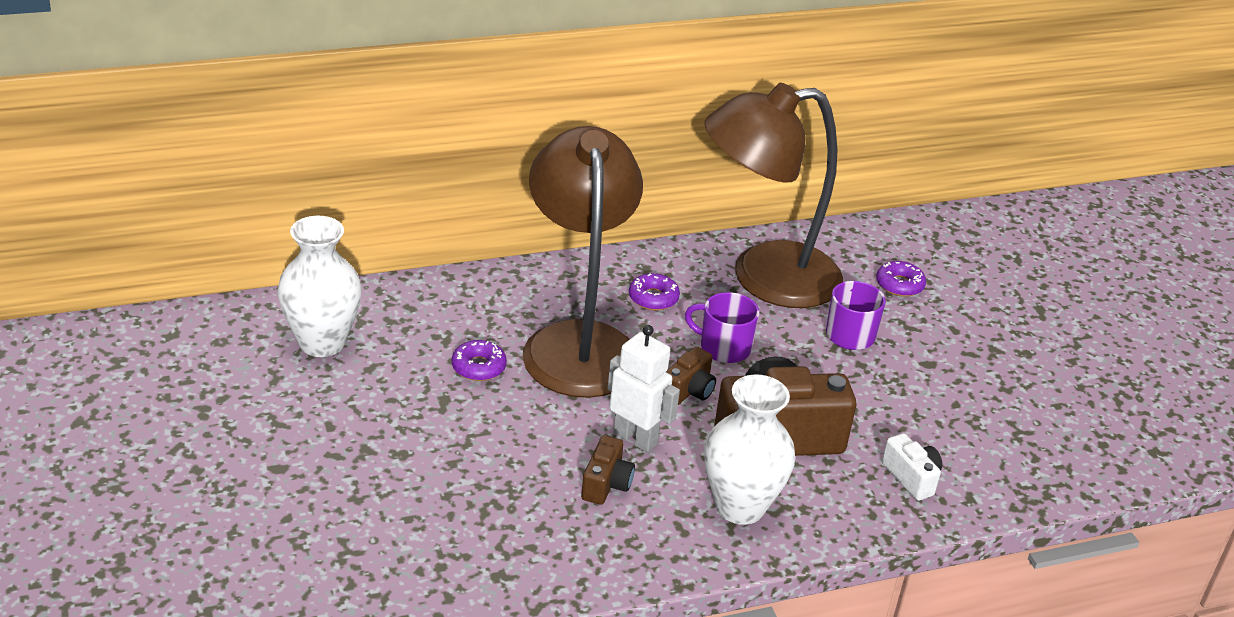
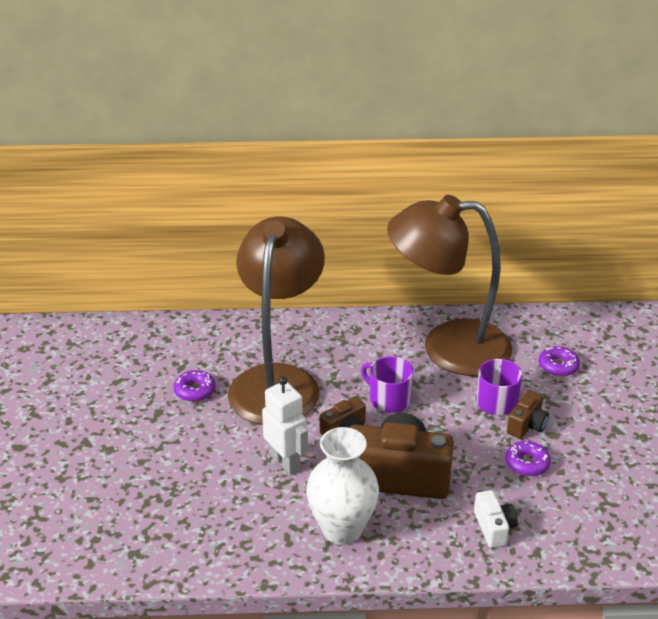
camera: 20 degrees right, 0 degrees up
(322, 342) = (92, 358): white vase -> none
(606, 484) = (247, 495): brown camera -> brown camera (527, 425)
(653, 298) = (351, 353): purple donut -> purple donut (527, 463)

